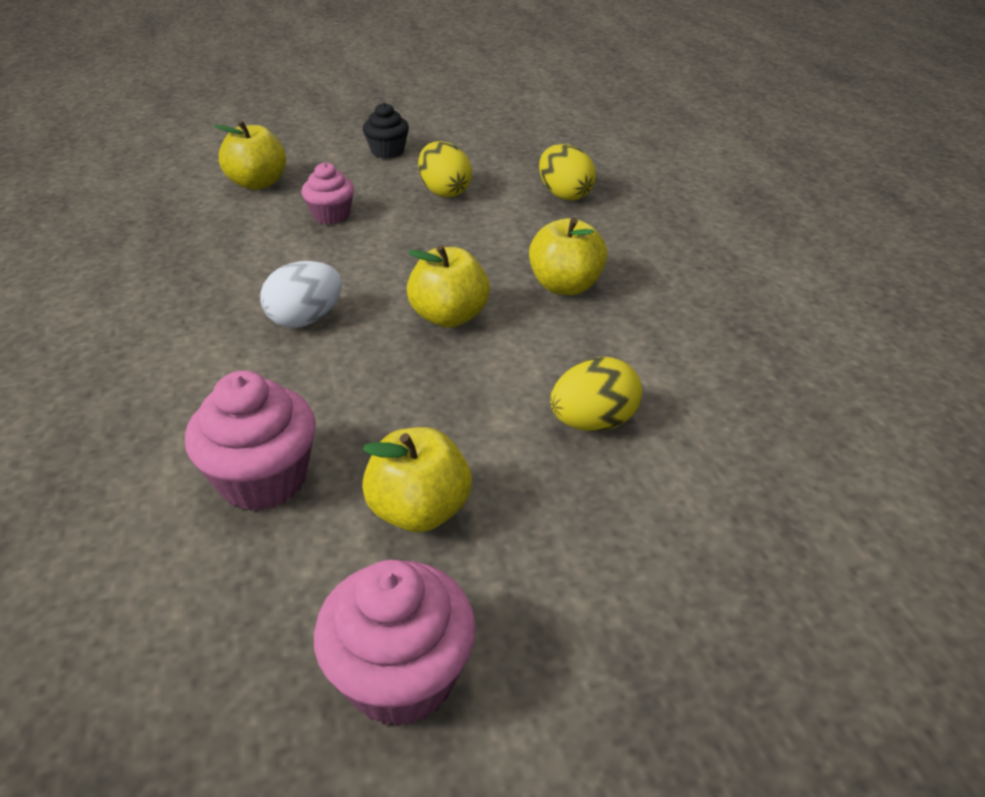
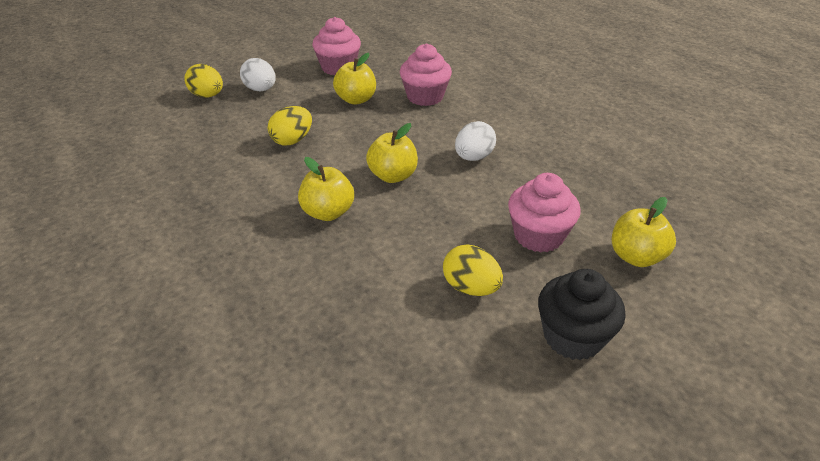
camera: 160 degrees right, 0 degrees up
(331, 215) = (538, 236): pink cupcake -> pink cupcake, size x1.60
(387, 151) = (572, 337): black cupcake -> black cupcake, size x1.60
(565, 195) = (358, 313): yellow egg -> yellow egg (207, 96)
(651, 622) = (260, 90): none -> white egg

